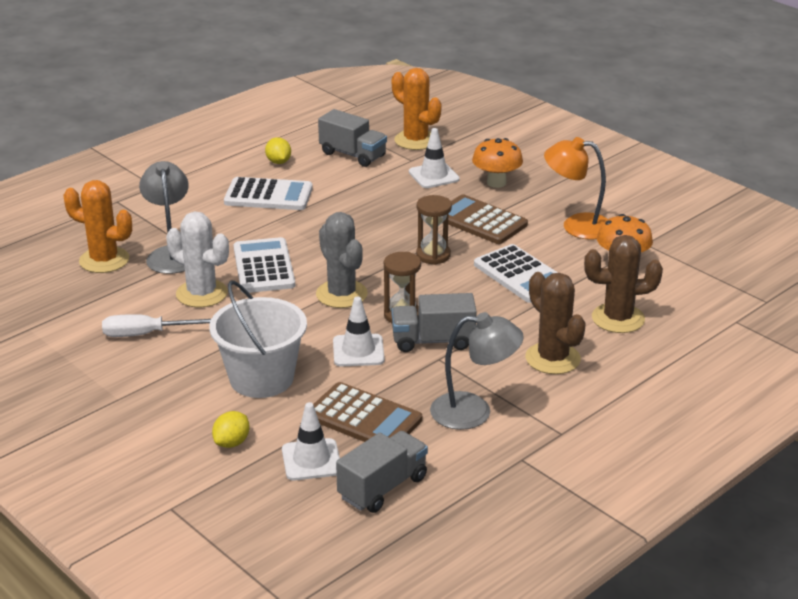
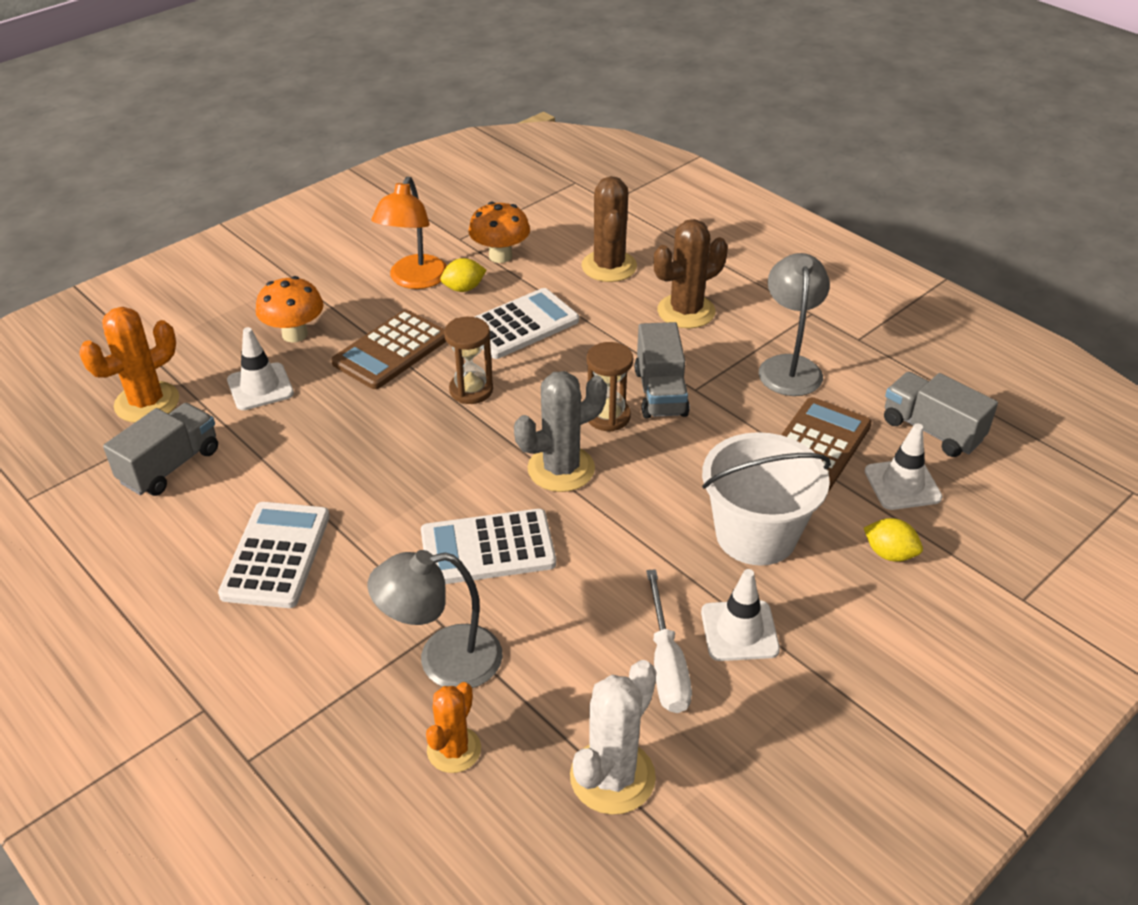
camera: 90 degrees left, 10 degrees up
(104, 260) = (454, 750): orange cactus -> orange cactus, size x0.65
(202, 294) = (558, 612): white cactus -> white cactus (612, 777)
(278, 162) = (166, 549): yellow lemon -> yellow lemon (464, 288)
(358, 351) = (686, 452): white traffic cone -> white traffic cone (739, 631)

